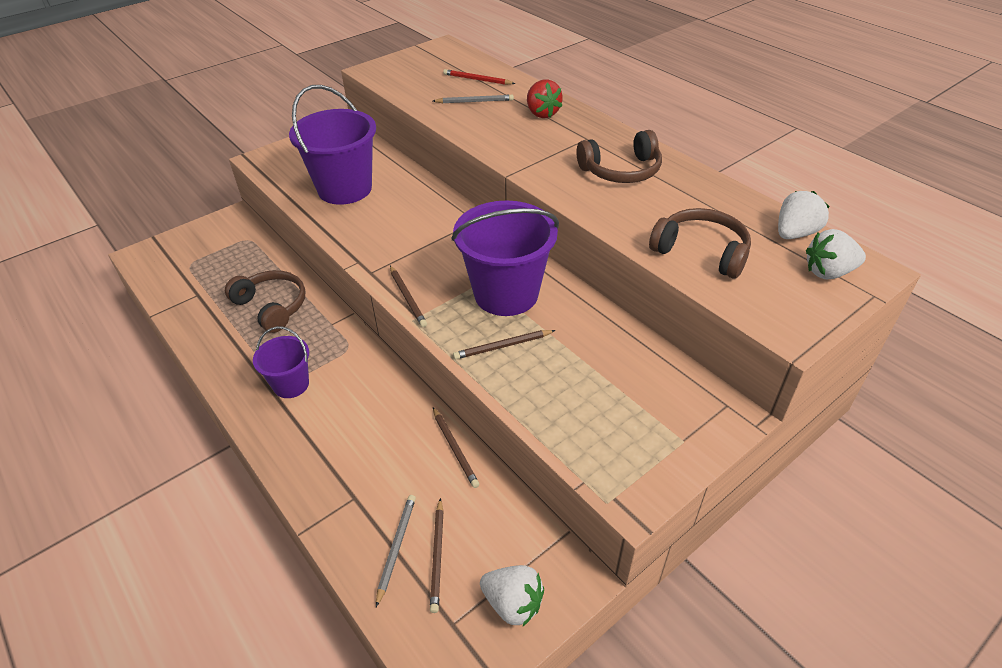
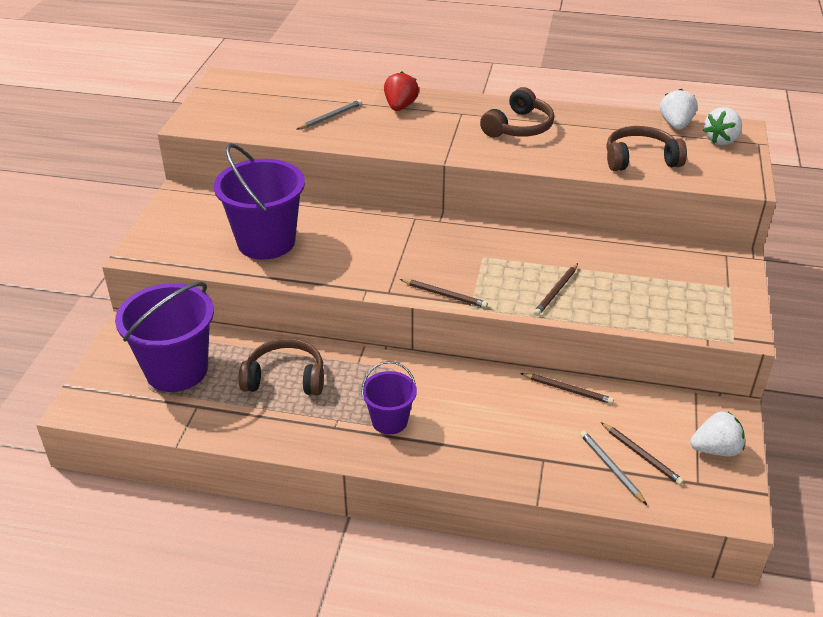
camera: 40 degrees left, 5 degrees down
(477, 80) = (304, 98): red pencil -> none
(506, 294) = (511, 257): purple bucket -> purple bucket (176, 370)
(542, 113) = (400, 107): red strawberry -> red strawberry turned 105 degrees counterclockwise

